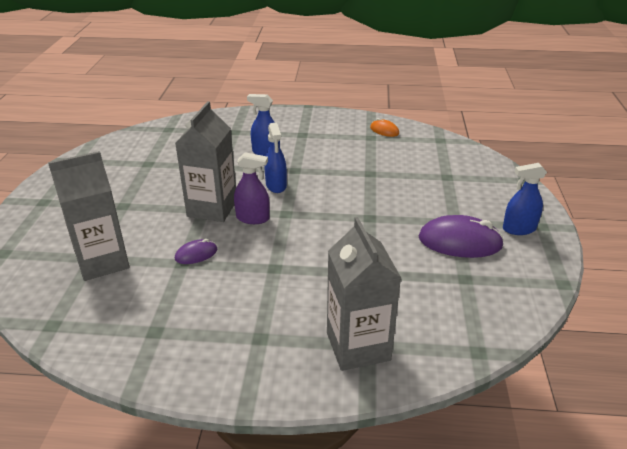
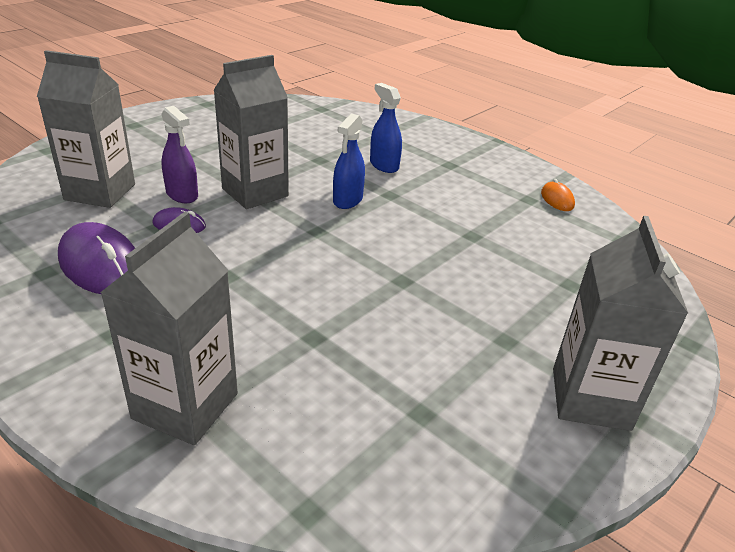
camera: 35 degrees right, 0 degrees up
(253, 218) = (278, 219): purple spray bottle -> purple spray bottle (182, 195)
(460, 242) = (478, 367): purple mouse -> purple mouse (101, 265)
(519, 229) = (590, 398): blue spray bottle -> grey carton

